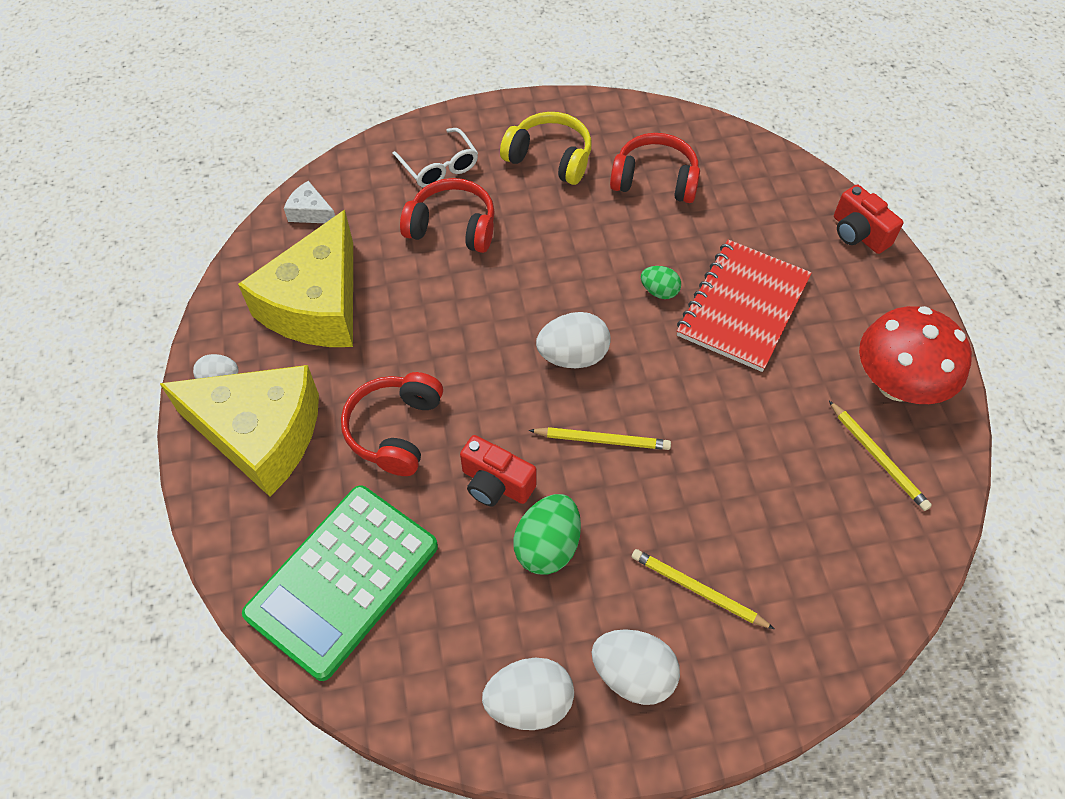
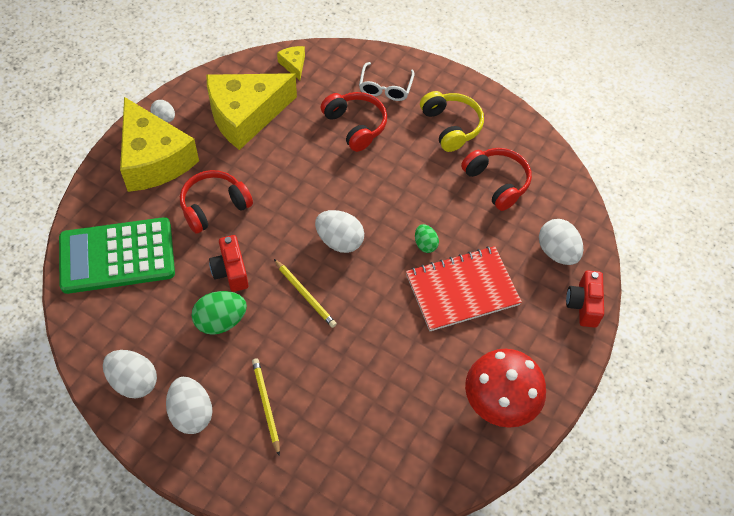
camera: 40 degrees right, 0 degrees up
(311, 212) = (293, 65): white cheese -> yellow cheese
(781, 203) = (557, 252): none -> white egg
(878, 457) = (439, 428): yellow pencil -> none

